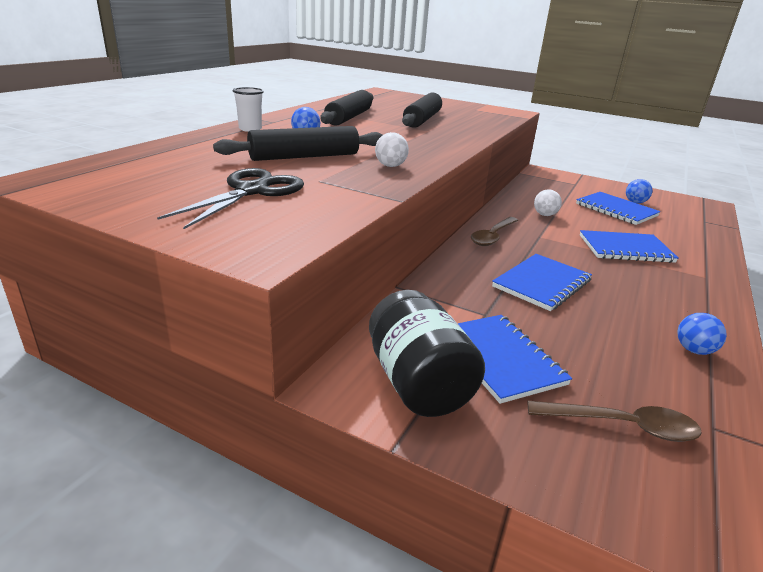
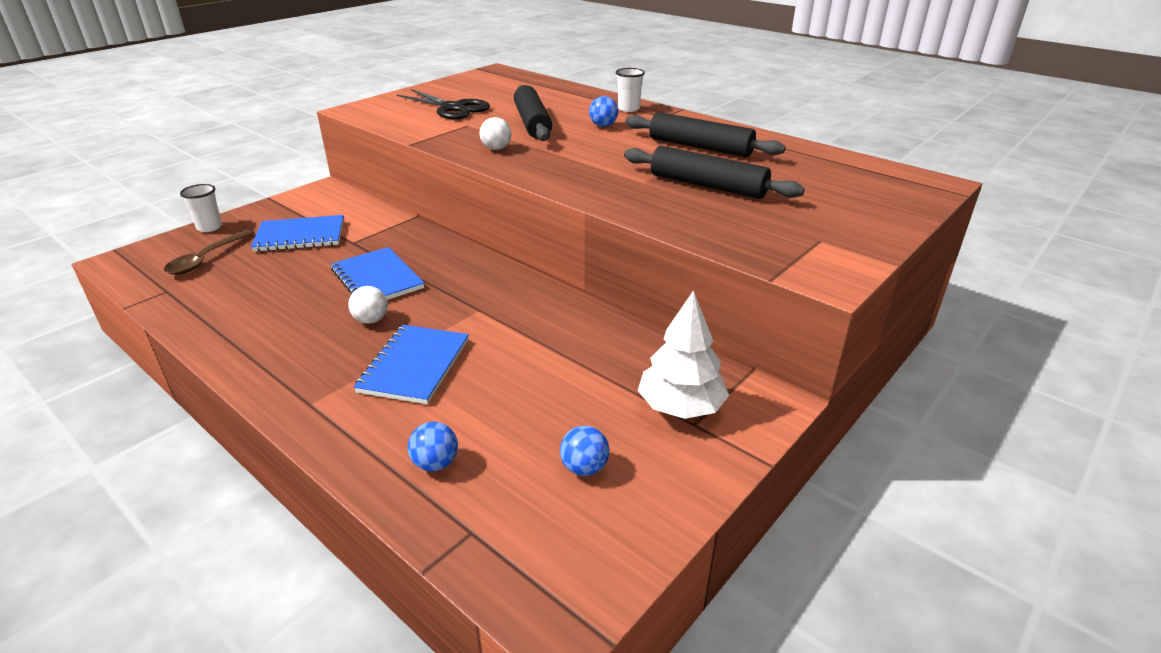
camera: 105 degrees right, 5 degrees up
(418, 383) = (304, 208): black jar -> none
(493, 236) = (490, 277): brown spoon -> none
(544, 215) = (544, 334): white ball -> white ball (371, 320)
(544, 475) = (209, 227): none -> white cup
(567, 185) = (681, 407): none -> white tree
(616, 210) = (550, 420): blue notebook -> none
(693, 350) = (225, 321): blue ball -> blue ball (435, 463)

